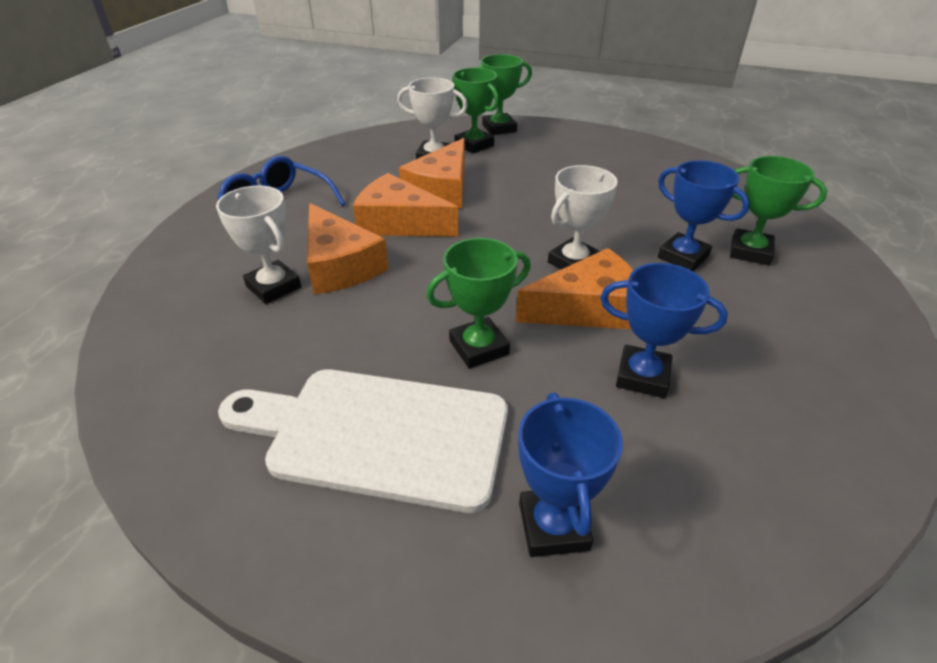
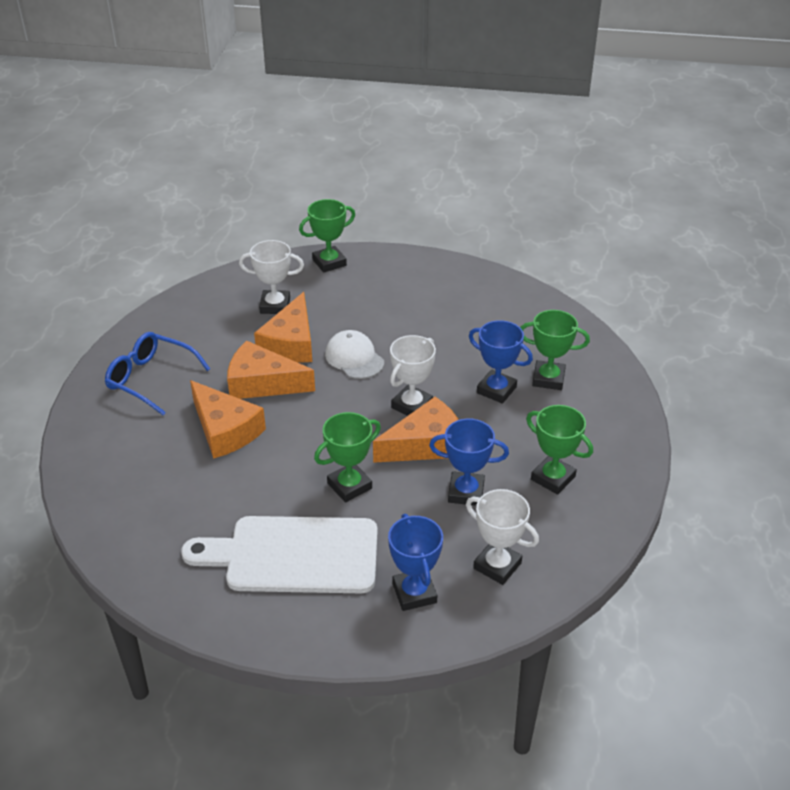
camera: 10 degrees left, 0 degrees up
(273, 287) = (178, 456): white trophy -> white trophy (497, 566)
(474, 145) = (309, 286): green trophy -> green trophy (553, 478)
(510, 209) = (354, 358): none -> white cap

